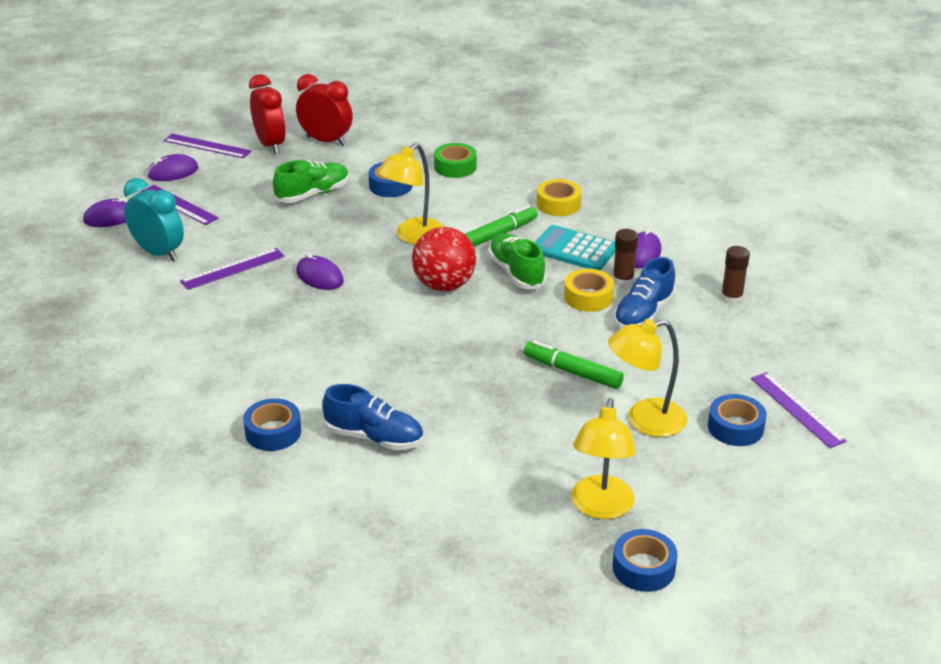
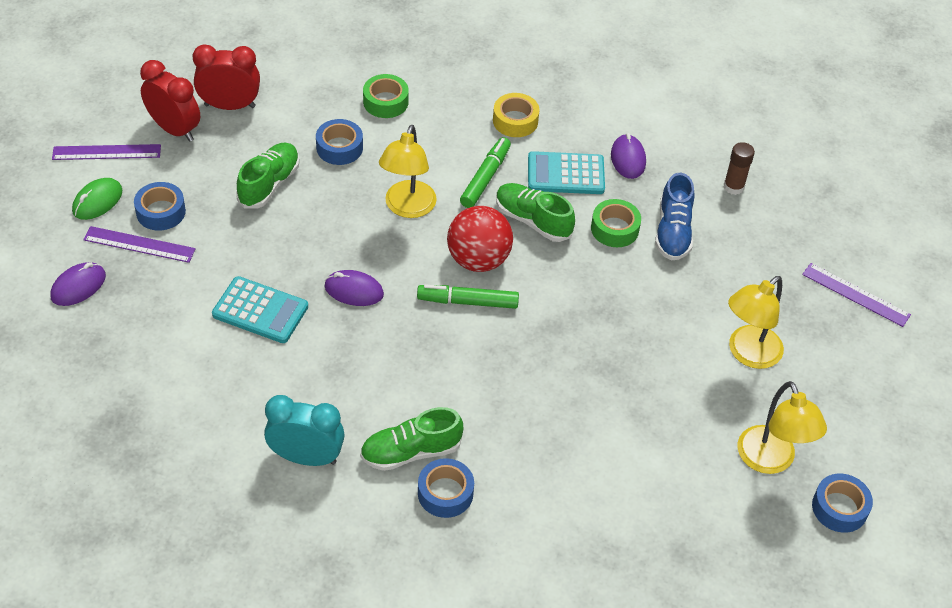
camera: 30 degrees left, 15 degrees up
(159, 253) = (168, 317): turquoise clock -> turquoise clock (306, 457)
(173, 172) = (97, 201): purple mouse -> green mouse
(233, 269) = (260, 310): purple ruler -> turquoise calculator
(269, 395) = (411, 452): none -> green shoe
(374, 437) = (538, 462): blue shoe -> none
(572, 372) = (656, 322): green marker -> green marker (467, 302)
(588, 297) = (614, 229): yellow tape -> green tape
(623, 280) = (631, 197): brown glue stick -> none
(735, 427) = (821, 333): blue tape -> blue tape (161, 212)

